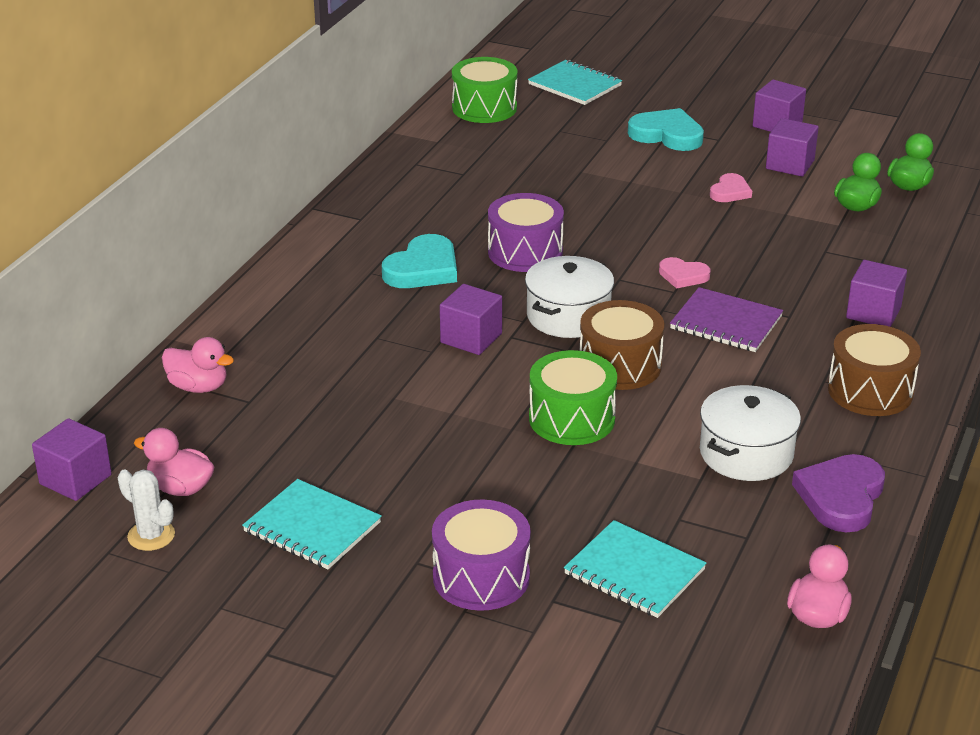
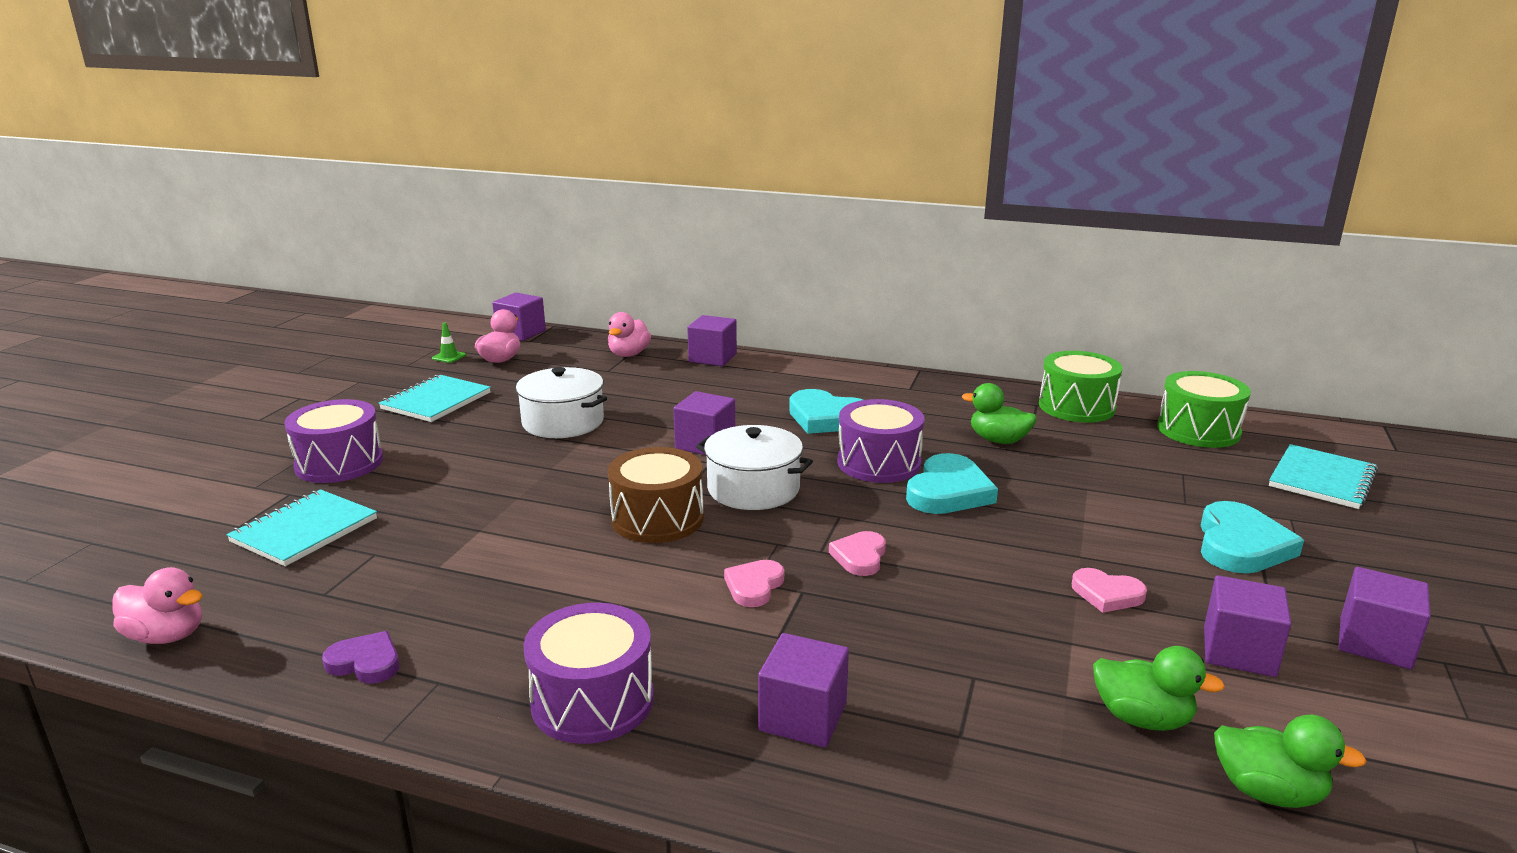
camera: 85 degrees right, 10 degrees down
(151, 536) = (449, 357): white cactus -> green traffic cone
(233, 328) = (712, 358): none -> purple cube
(488, 192) = (998, 440): none -> green duck
(572, 419) = (562, 495): green drum -> green drum (1076, 407)
(581, 227) = (948, 491): none -> turquoise heart
(726, 323) = (754, 586): purple notebook -> pink heart
(746, 453) = (474, 596): white pot -> white pot (563, 422)
(841, 497) = (365, 662): purple heart -> purple heart, size x0.59
(870, 391) = (592, 701): brown drum -> purple drum

